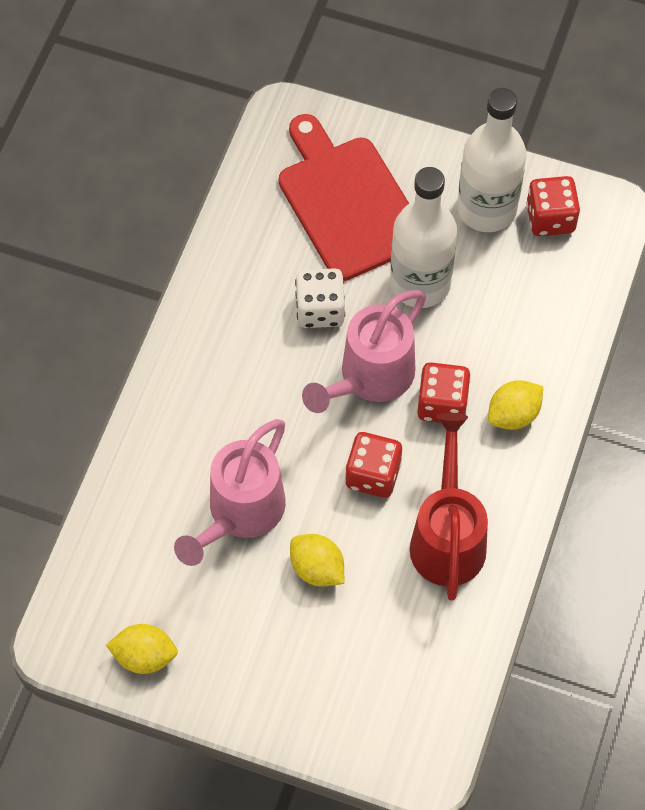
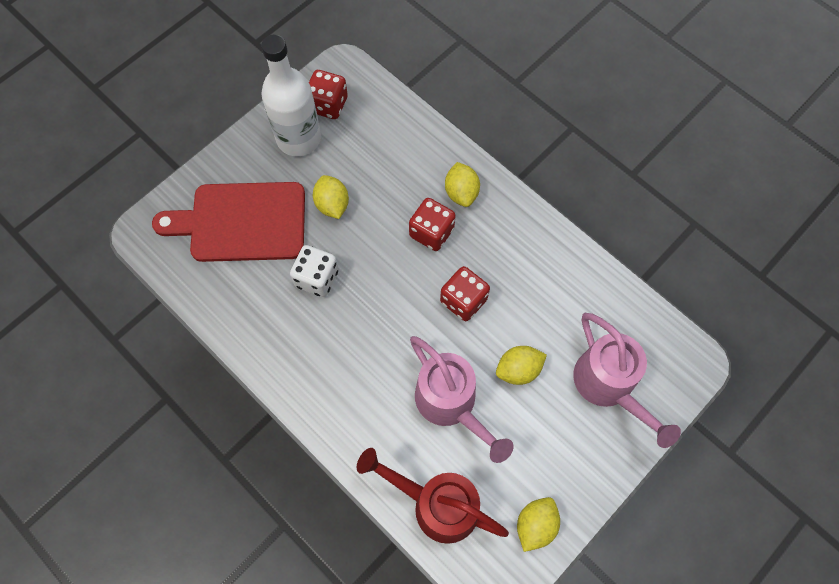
camera: 65 degrees left, 5 degrees up
(370, 378) = (388, 269): pink watering can -> pink watering can (608, 386)
(420, 283) = (332, 204): white bottle -> yellow lemon
(448, 537) = (532, 273): red watering can -> red watering can (436, 504)

